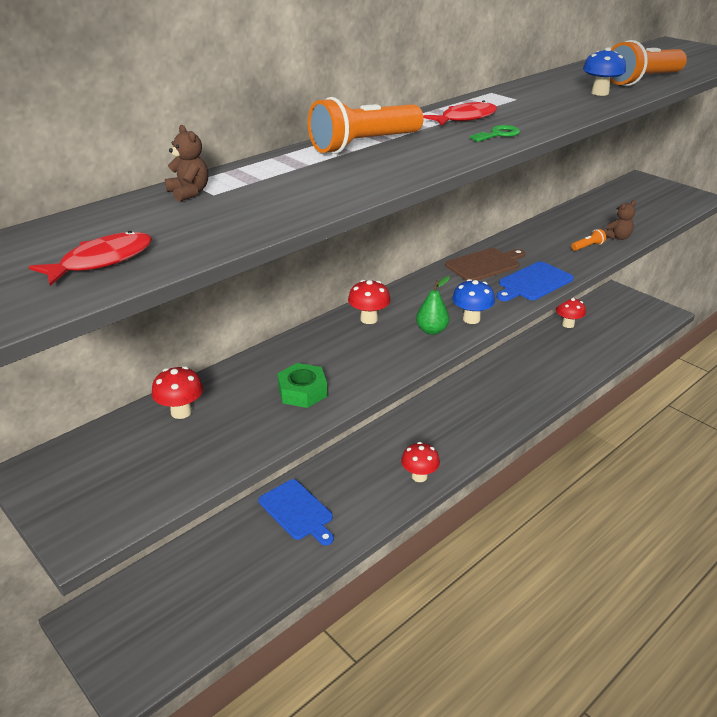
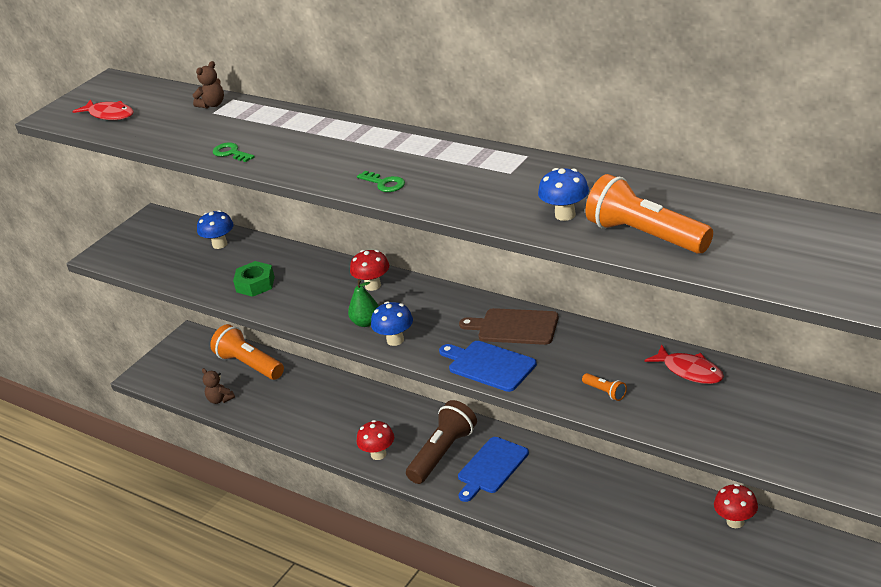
camera: 80 degrees right, 0 degrees up
(181, 412) = (220, 244): red mushroom -> blue mushroom
(297, 511) = (312, 395): blue cutting board -> blue cutting board (491, 467)
(349, 190) = (231, 153): none -> green key
(364, 145) = (331, 134): orange flashlight -> orange flashlight (249, 365)
(438, 436) = (443, 453): none -> brown flashlight
(465, 118) = (426, 160): red fish -> red fish (689, 371)
(485, 265) = (514, 327): brown cutting board -> brown cutting board turned 150 degrees clockwise
(618, 237) = (649, 413): brown teddy bear -> brown teddy bear (220, 399)

